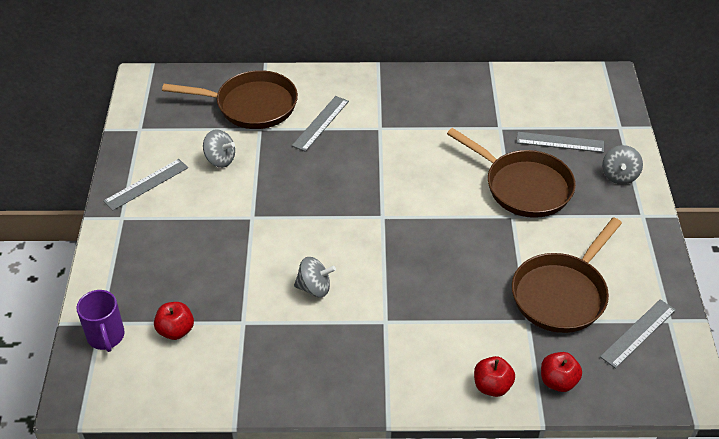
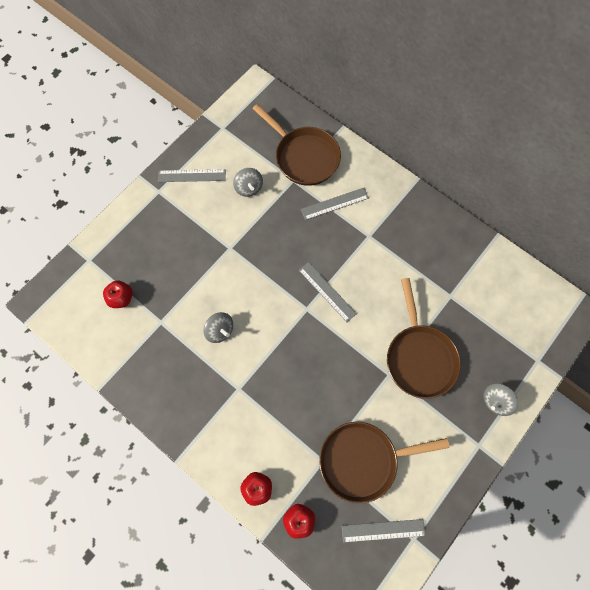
camera: 40 degrees right, 25 degrees up
(106, 337) = (84, 272): purple mug -> none
(560, 142) = (481, 340): grey ruler -> grey ruler (327, 291)

